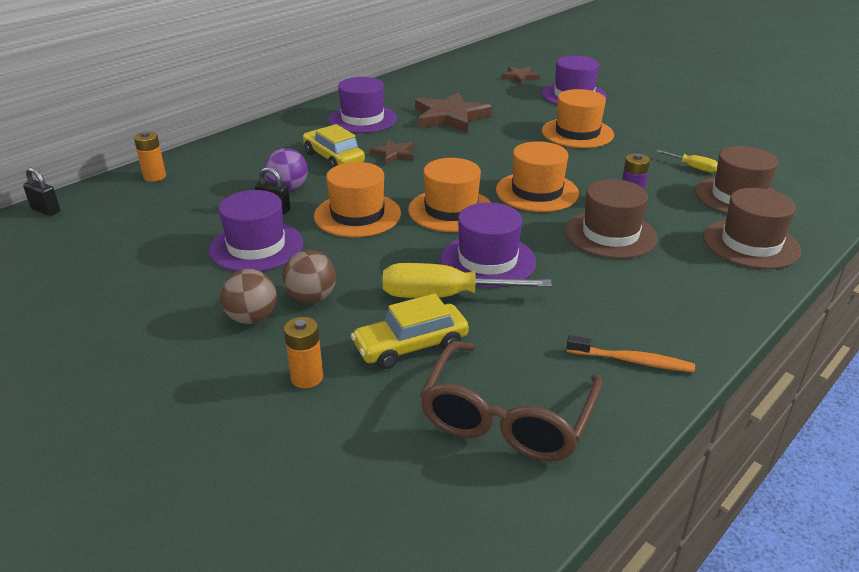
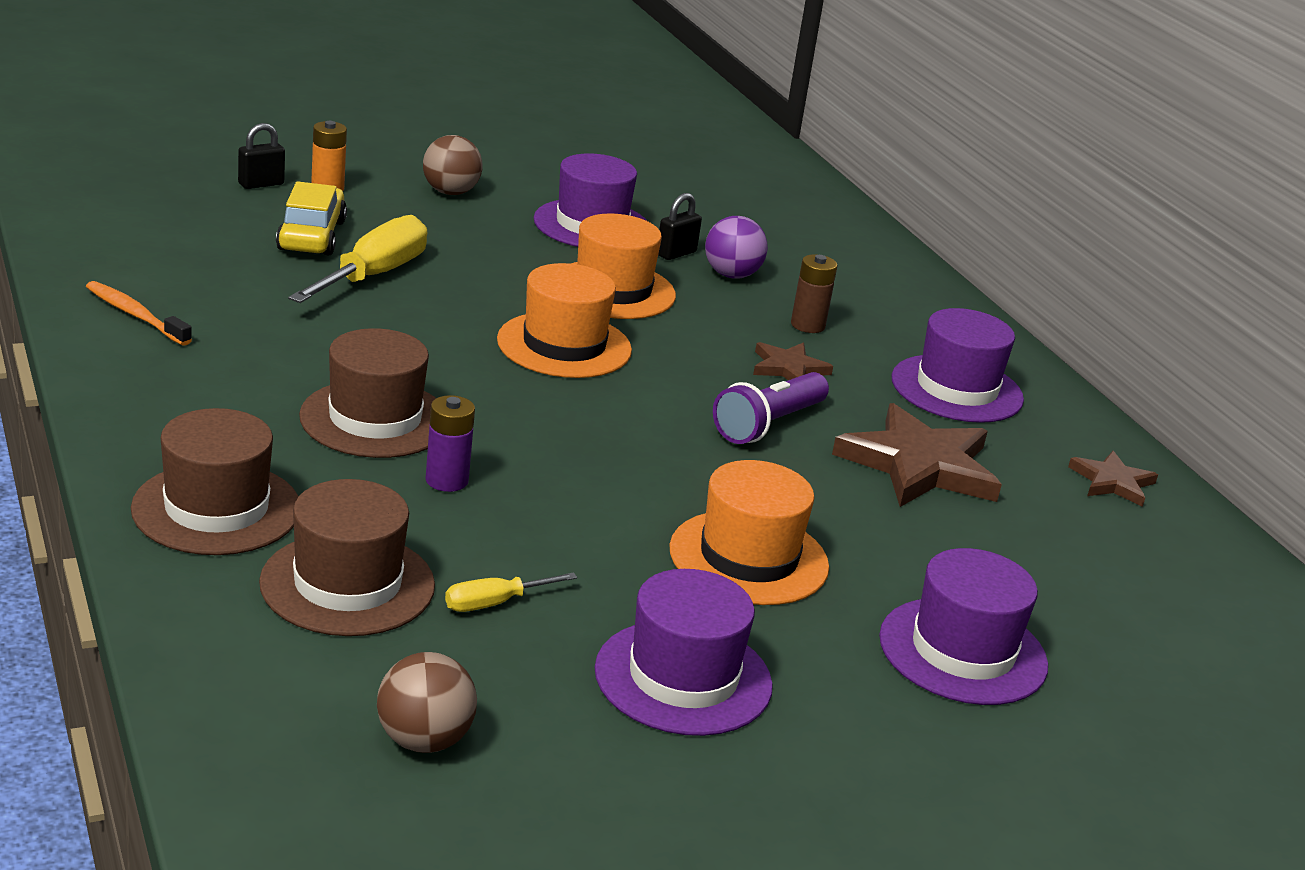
camera: 110 degrees right, 5 degrees down
(45, 210) = (785, 161): black padlock -> black padlock (261, 184)
(154, 177) = (834, 219): orange battery -> none
(311, 298) = (453, 221): brown ball -> brown ball (424, 740)
(334, 158) = (807, 325): yellow car -> brown battery
(461, 148) = (768, 425): none -> purple flashlight
(487, 260) = (413, 321): purple hat -> purple hat (683, 678)
(507, 417) = (157, 237): brown glasses -> none
(519, 77) = (1125, 634): brown star -> brown star (1112, 482)
(537, 192) = (554, 422): orange hat -> none
(631, 361) = (135, 315): orange toothbrush -> orange toothbrush turned 90 degrees clockwise

